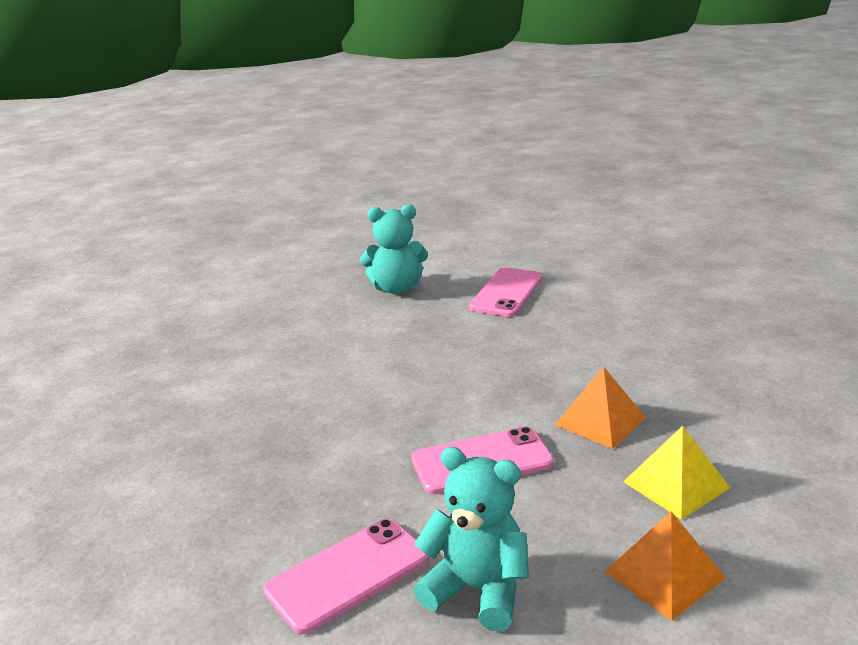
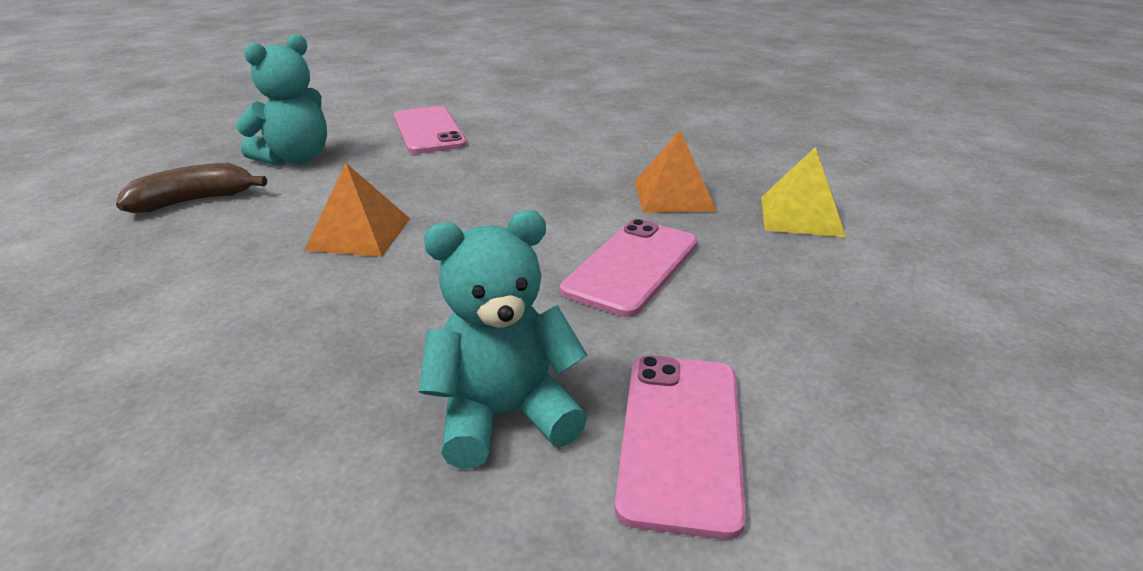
camera: 45 degrees left, 5 degrees up
(311, 302) = (194, 201): none -> brown banana
(477, 589) = (812, 373): turquoise teddy bear -> turquoise teddy bear (503, 415)
(664, 574) = (904, 279): orange pyramid -> orange pyramid (359, 234)

